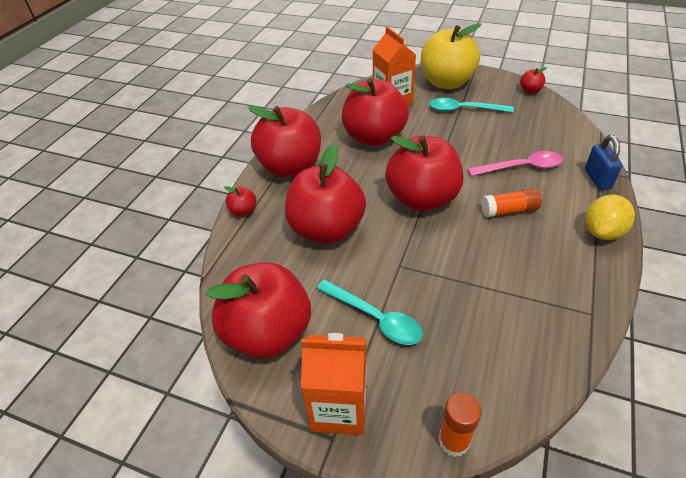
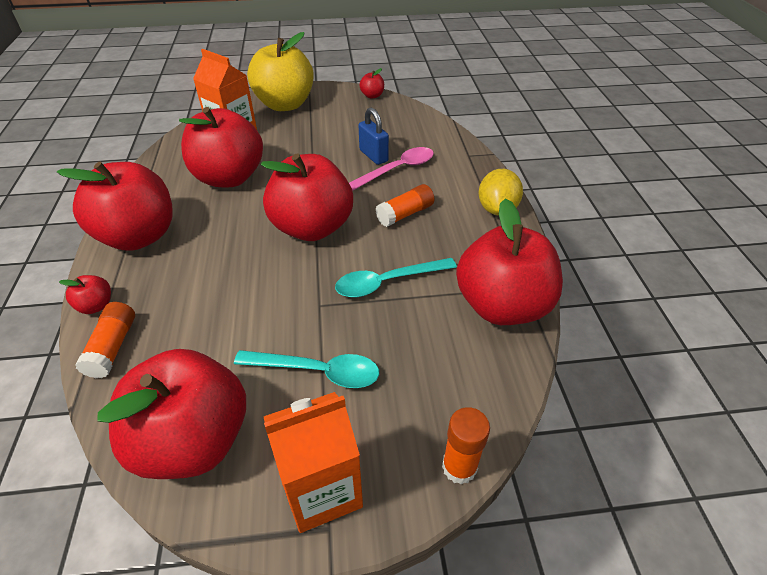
camera: 30 degrees left, 0 degrees up
(242, 245) = (113, 347): none -> orange glue stick
(326, 229) = (216, 293): red apple -> red apple (502, 306)
(464, 109) = (315, 127): turquoise spoon -> turquoise spoon (387, 282)
(597, 179) = (470, 163): blue padlock -> blue padlock (373, 156)

